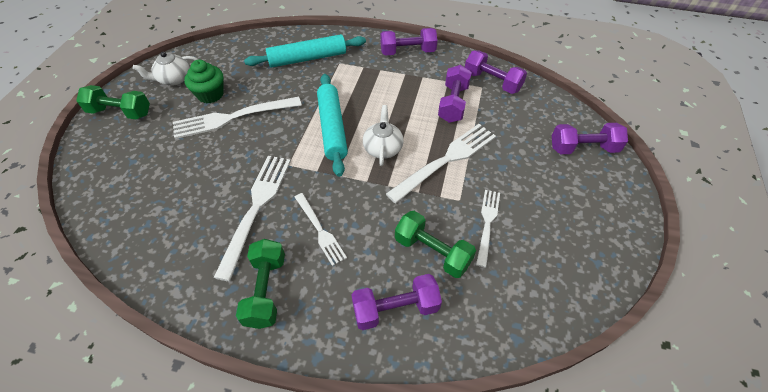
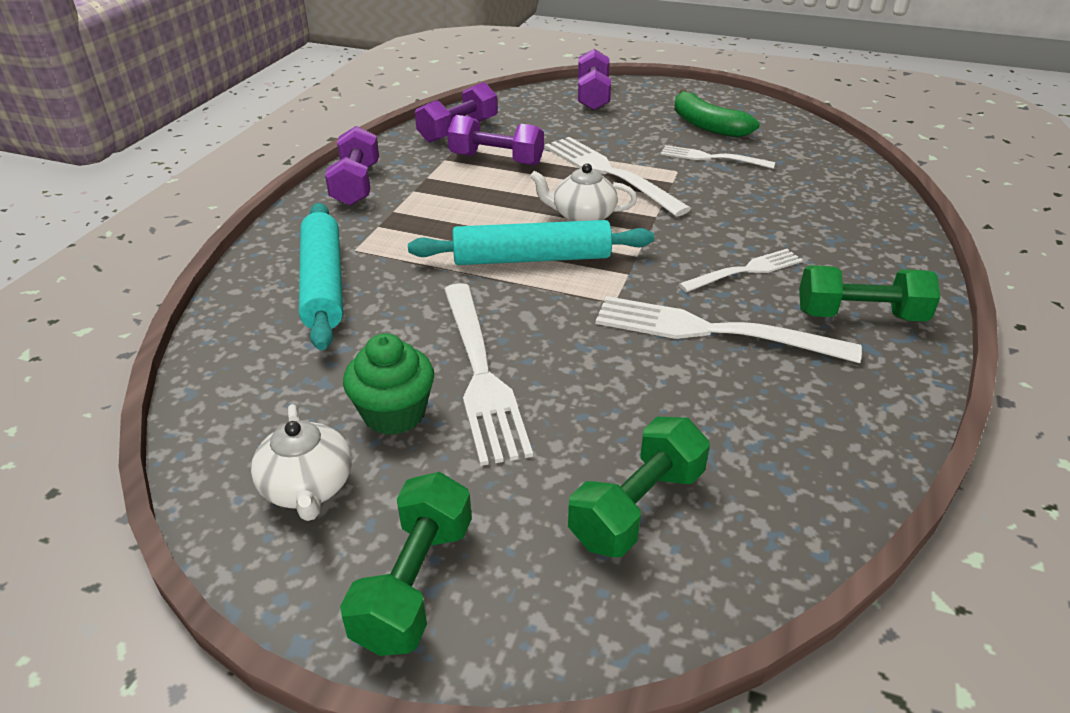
camera: 85 degrees left, 15 degrees down
(395, 309) = (848, 220): purple dumbbell -> none
(432, 252) = (761, 193): green dumbbell -> green dumbbell (637, 507)
(551, 224) = (707, 125): none -> green banana

